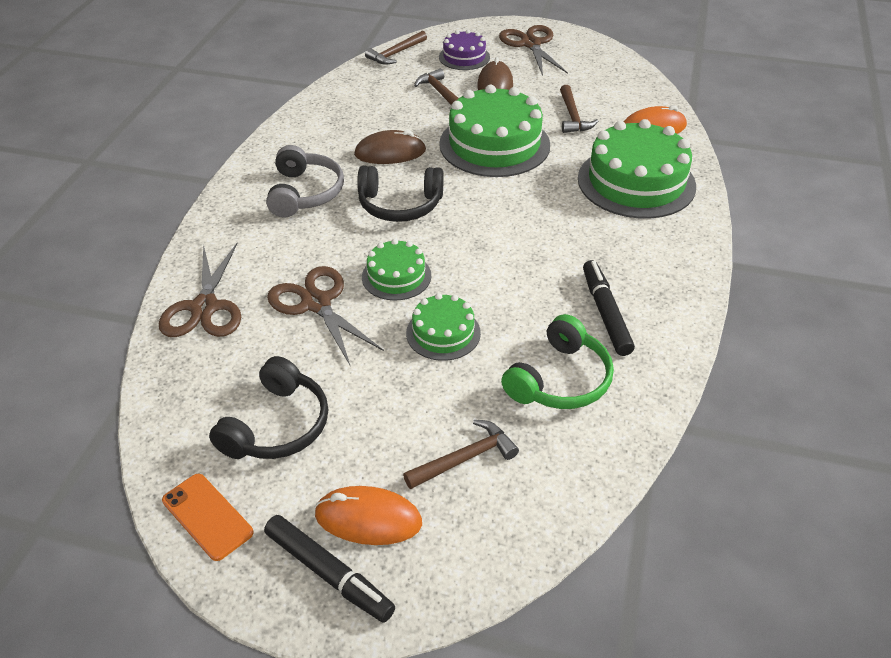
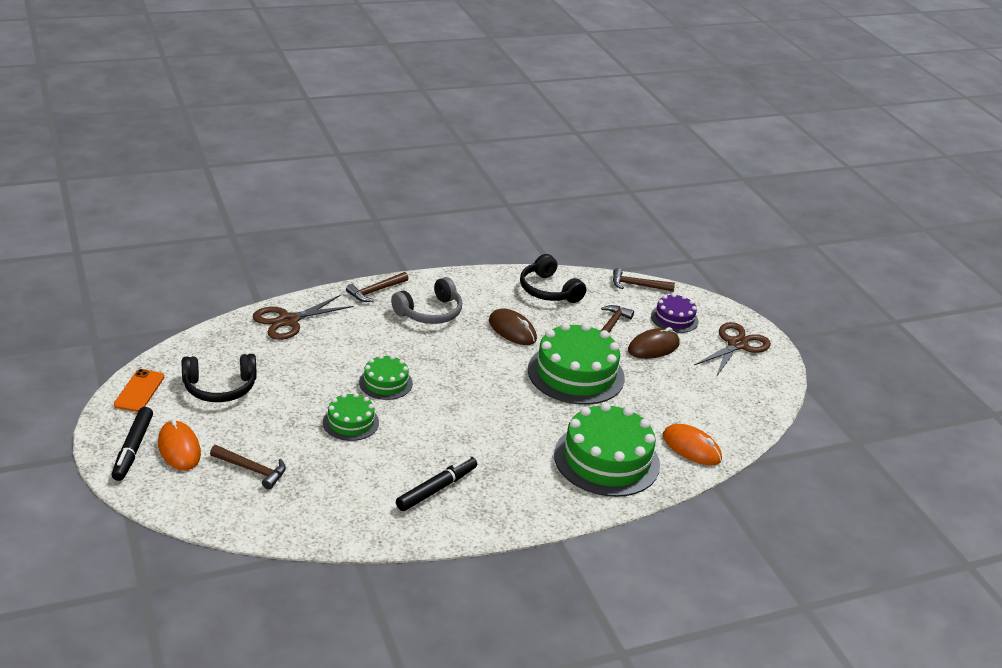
camera: 50 degrees right, 10 degrees down
(316, 303) = (330, 361): brown scissors -> none
(400, 205) = (459, 356): black headphones -> black headphones (548, 290)
(559, 379) = (352, 487): green headphones -> none
(573, 116) = (658, 400): brown hammer -> brown hammer (376, 291)

